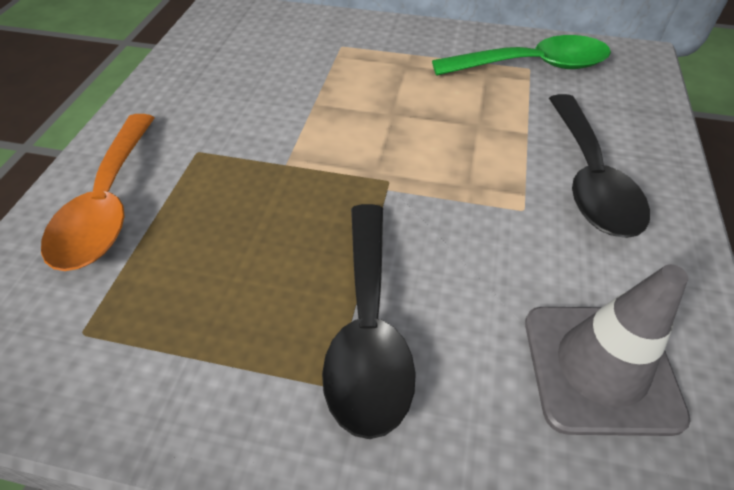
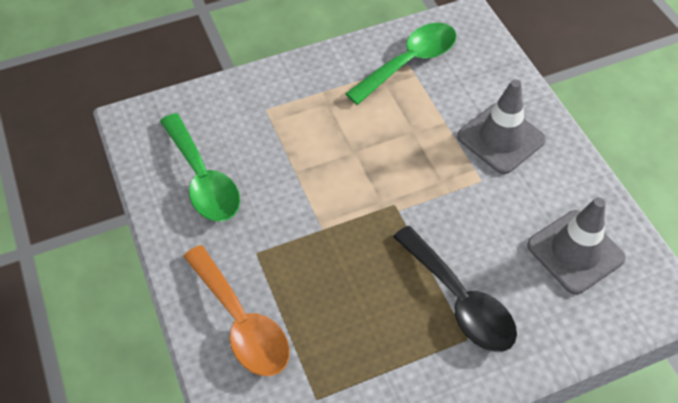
camera: 35 degrees left, 5 degrees up
(223, 71) = (202, 179): none -> green spoon
(589, 178) = (501, 138): black spoon -> grey traffic cone

